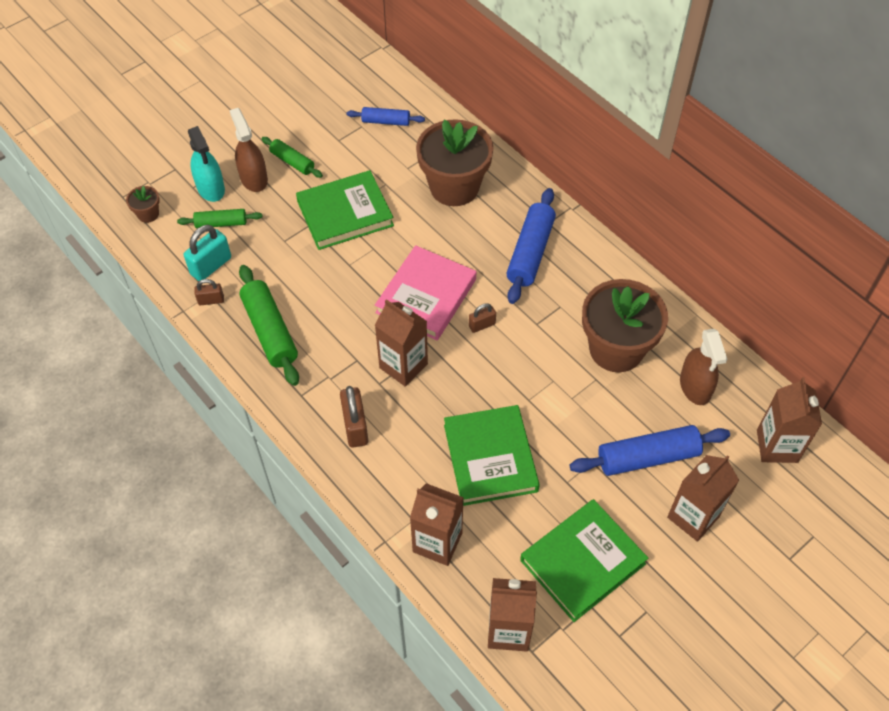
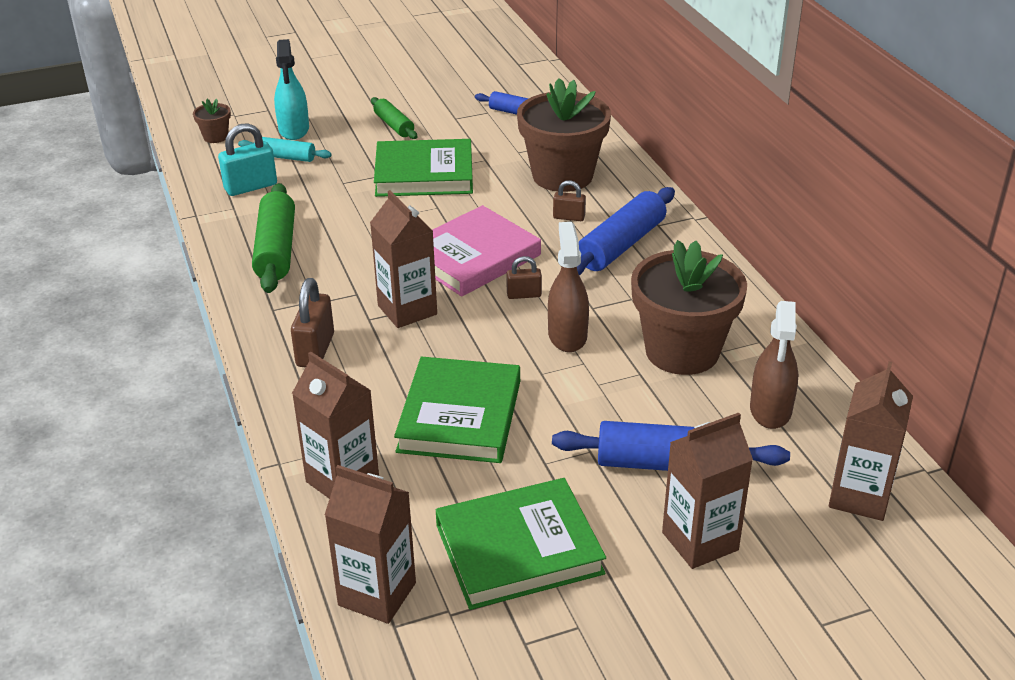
camera: 20 degrees right, 20 degrees down
(211, 300) = (231, 213): brown padlock -> brown padlock (569, 217)
(221, 223) = (285, 157): green rolling pin -> turquoise rolling pin
(253, 178) = (344, 130): brown spray bottle -> brown spray bottle (567, 335)

